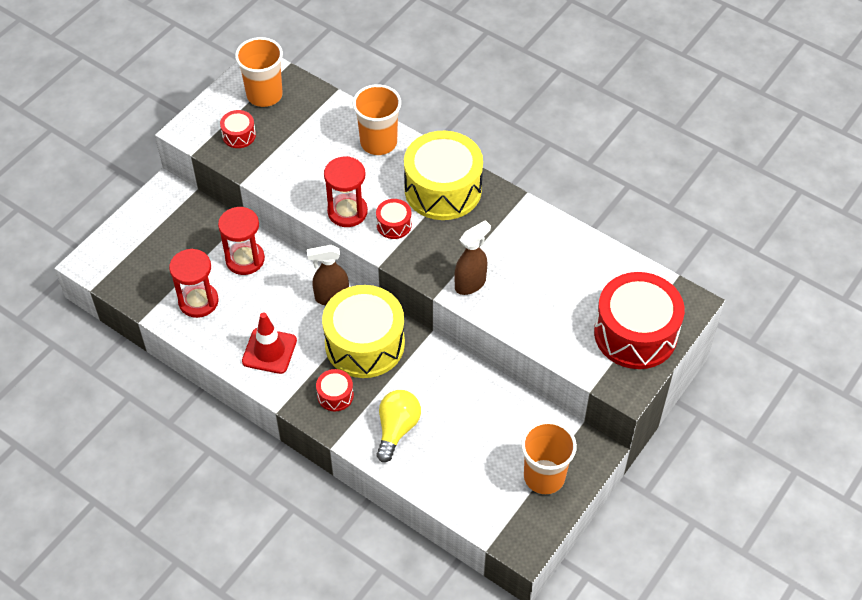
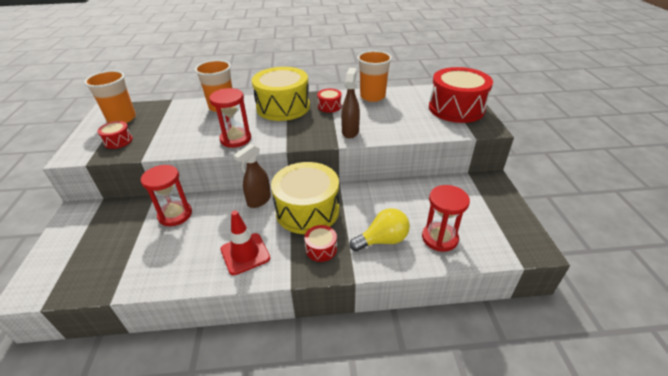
camera: 40 degrees left, 15 degrees down
(198, 301) = (157, 258): red hourglass -> red hourglass (439, 238)
(394, 225) = (272, 131): red drum -> red drum (329, 106)
(397, 429) = (382, 240): yellow light bulb -> yellow light bulb turned 90 degrees clockwise
(544, 476) = (490, 207): orange cup -> orange cup (372, 96)

